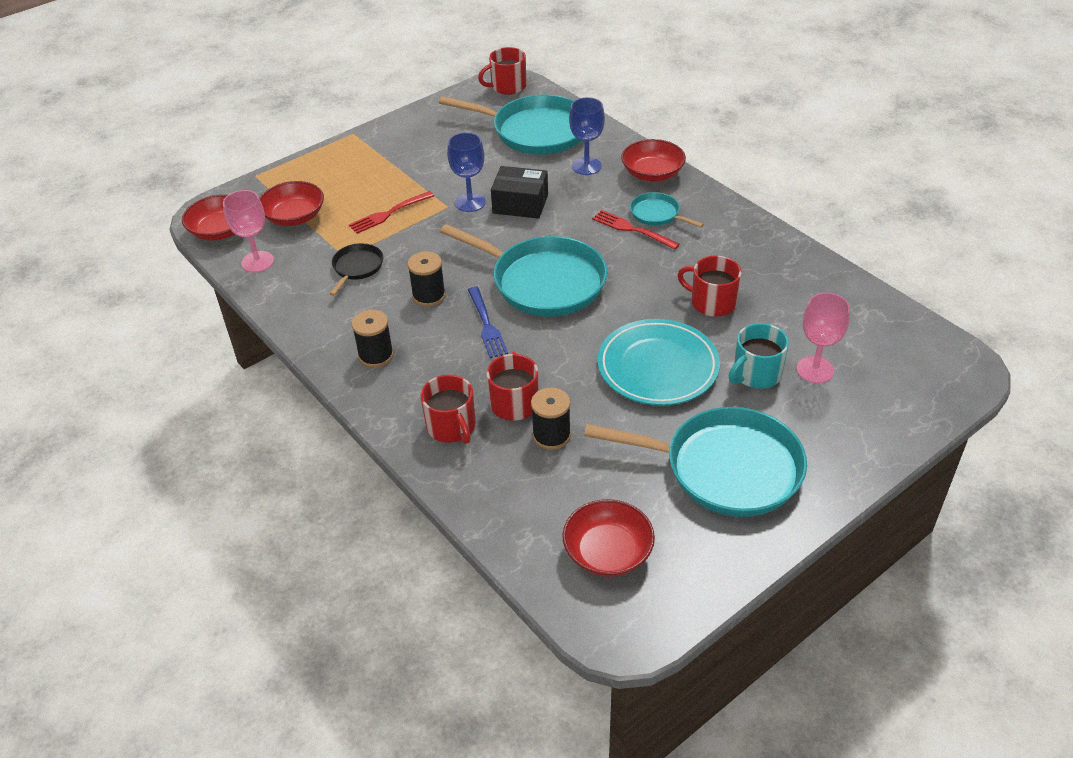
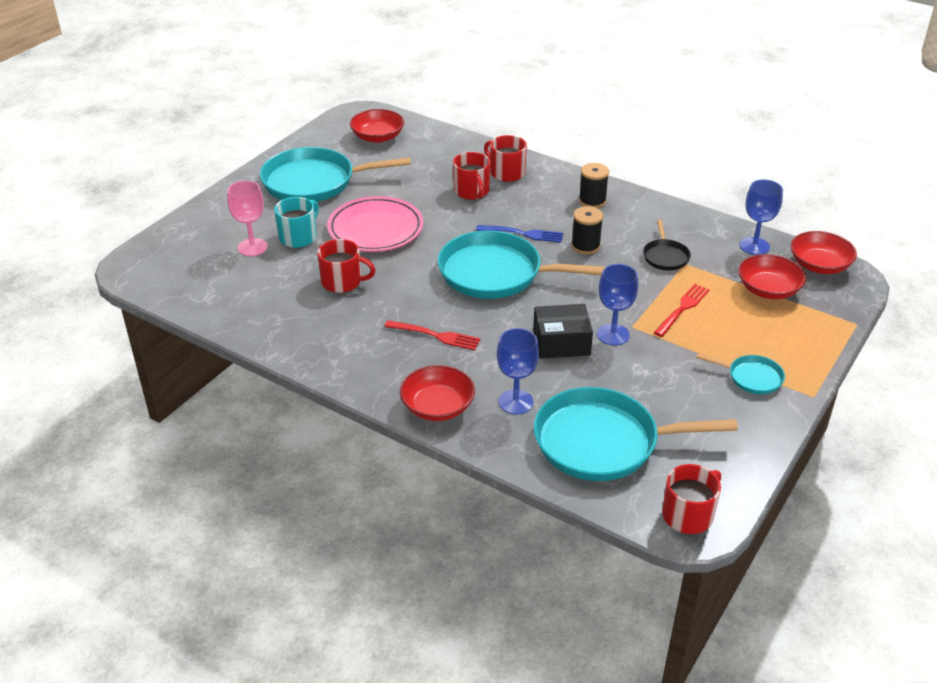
camera: 160 degrees right, 5 degrees down
(257, 262) = (754, 246): pink goblet -> blue goblet
(486, 325) = (523, 234): blue fork -> blue fork turned 135 degrees clockwise
(551, 435) = (436, 179): black spool -> none
(657, 214) = (416, 357): turquoise pan -> turquoise pan (752, 377)
(658, 367) = (375, 229): turquoise plate -> pink plate

